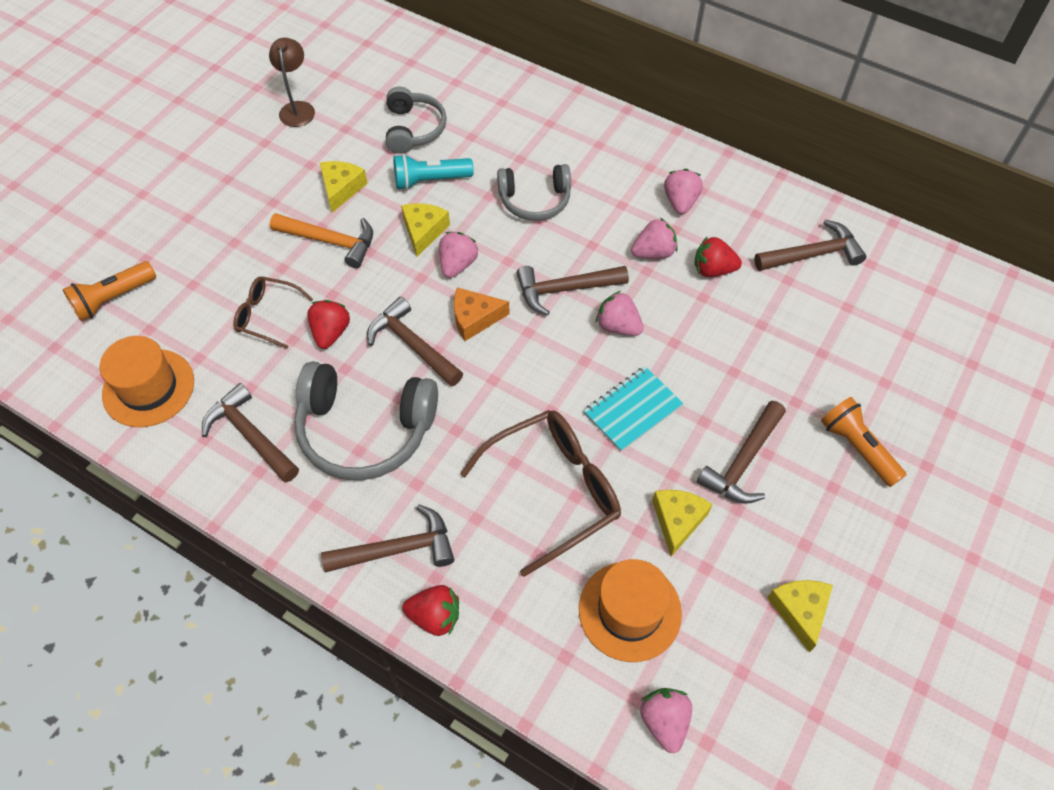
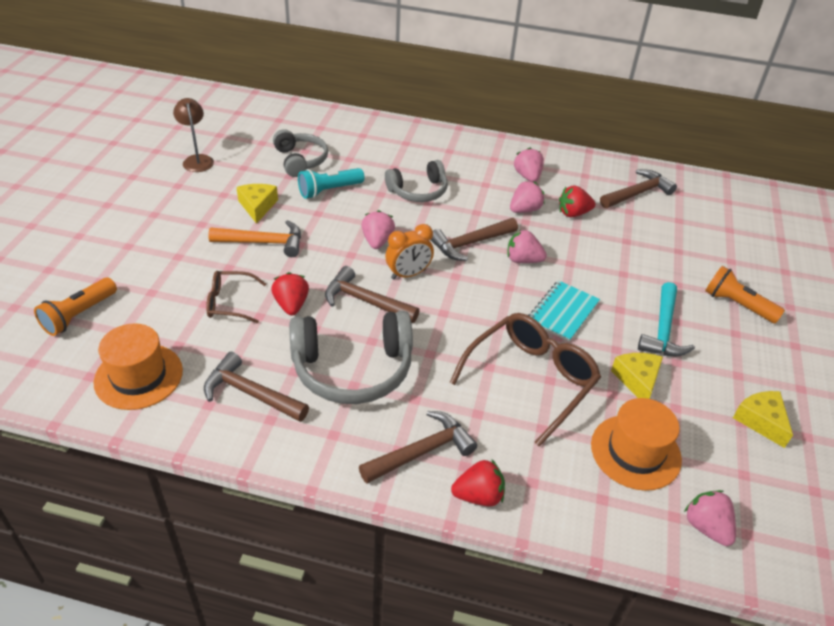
camera: 20 degrees left, 15 degrees down
(423, 231) = (339, 224): yellow cheese -> none
(475, 318) = (408, 274): orange cheese -> orange clock
(743, 461) = (663, 330): brown hammer -> turquoise hammer

